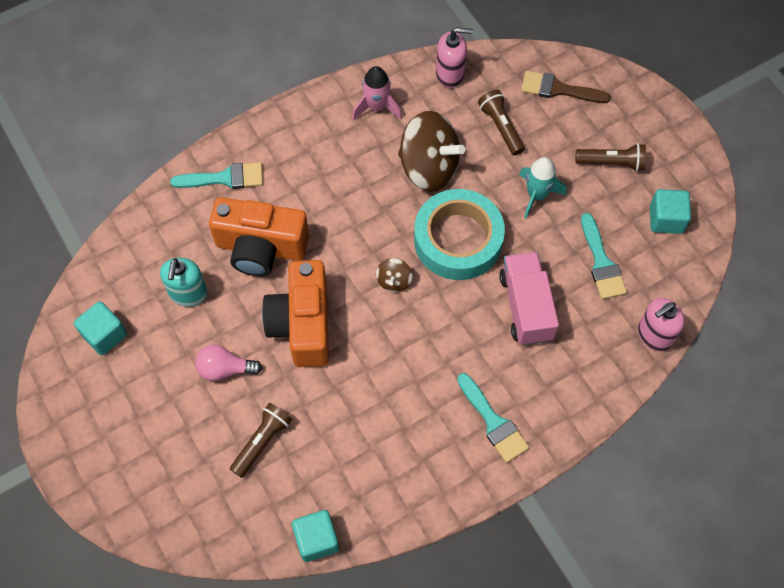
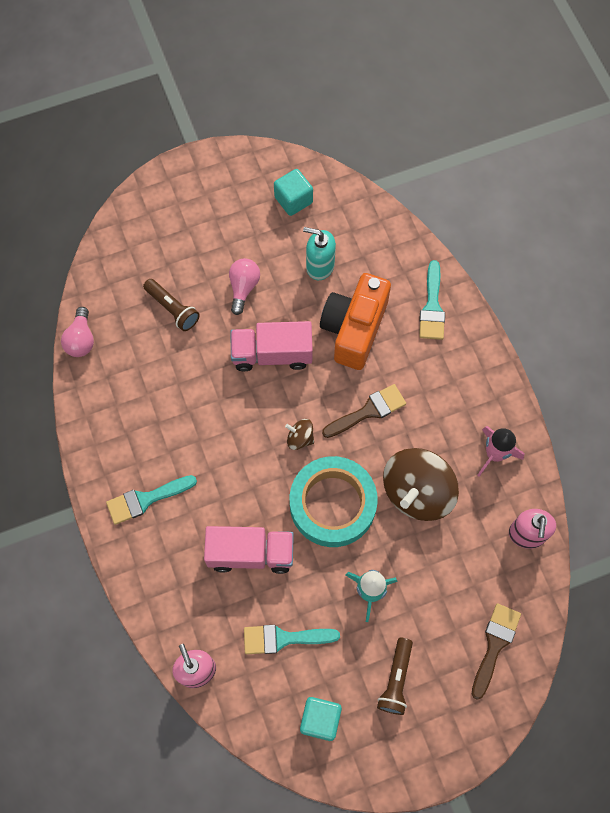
camera: 100 degrees right, 5 degrees up
(302, 324) = (272, 354): orange camera -> pink truck
(316, 540) = (81, 339): turquoise cube -> pink light bulb
(352, 221) = (368, 411): none -> brown brush
(501, 127) = (455, 573): brown flashlight -> none

